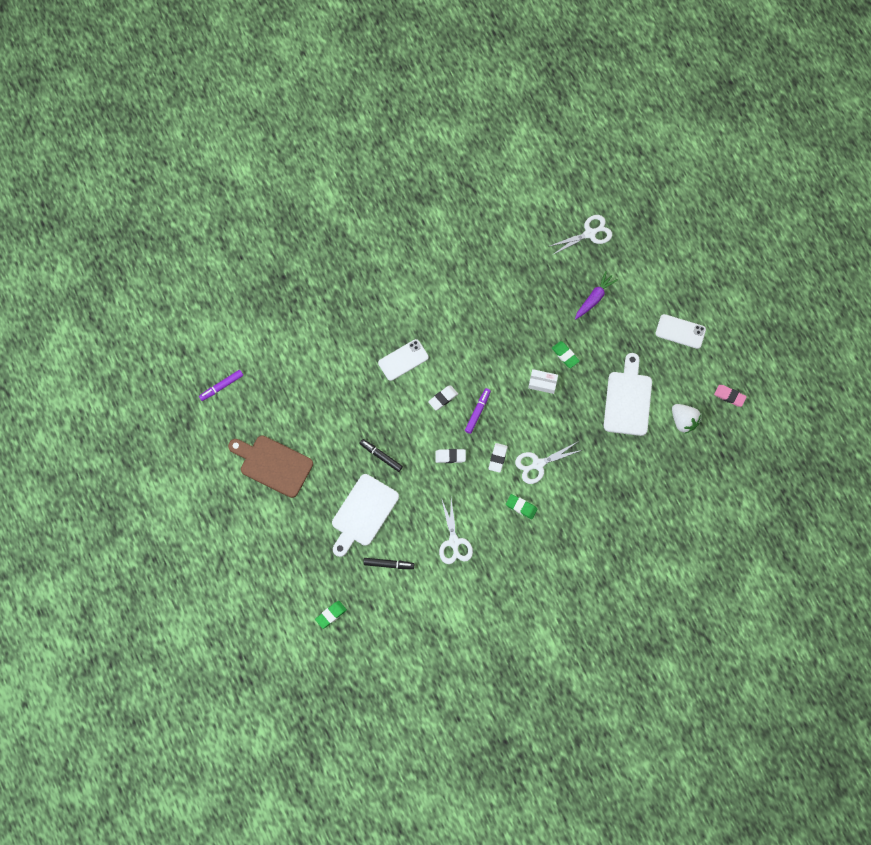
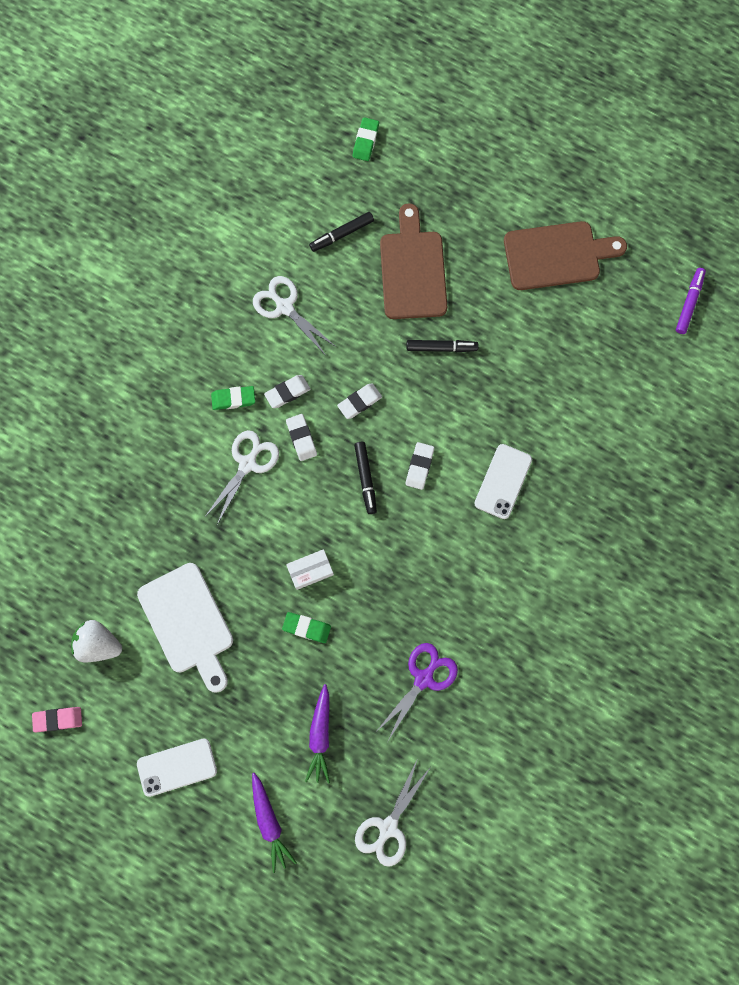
camera: 145 degrees right, 5 degrees up
(363, 513) = (412, 270): white cutting board -> brown cutting board
(477, 412) = (365, 478): purple marker -> black marker
(487, 490) = (287, 392): none -> white eraser
(520, 290) = (424, 678): none -> purple scissors
(649, 275) = (269, 821): none -> purple carrot

